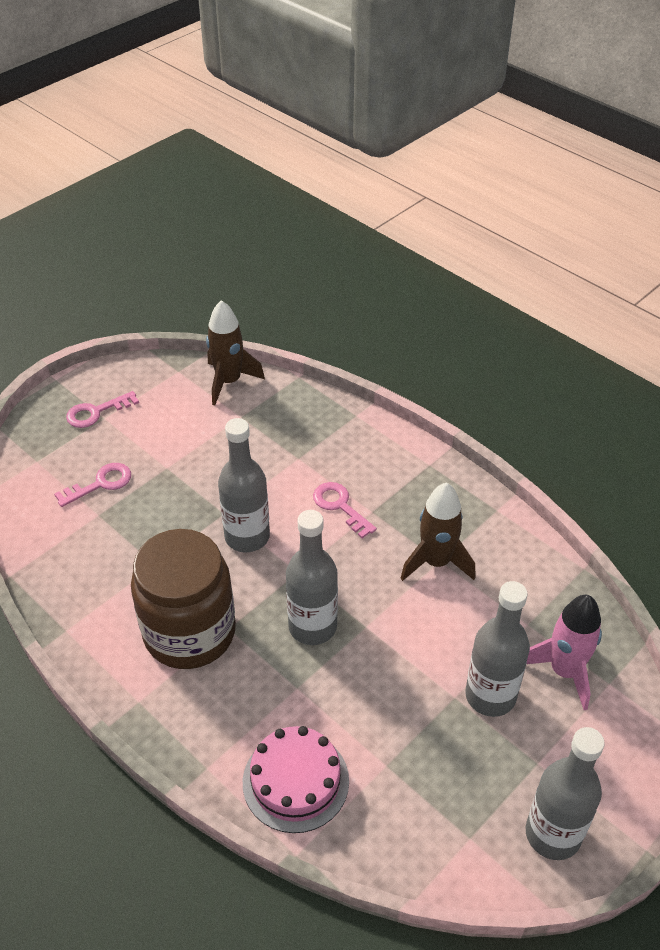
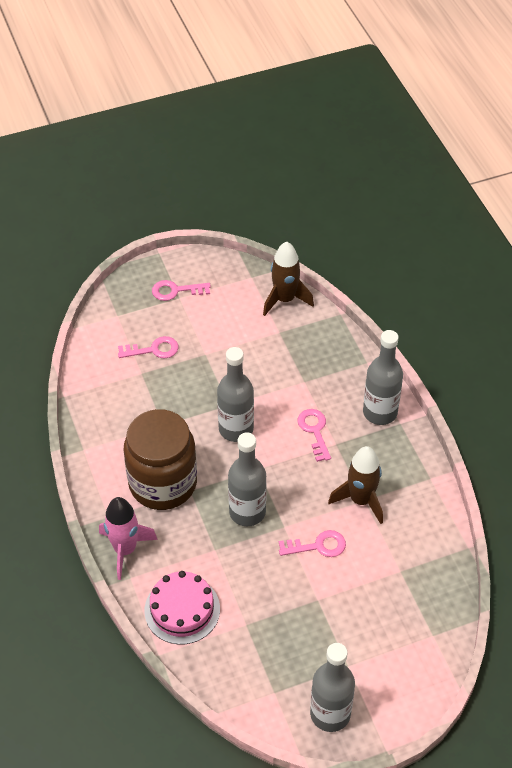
camera: 25 degrees right, 5 degrees up
(418, 633) = (318, 546): none -> pink key
(490, 696) = (343, 609): grey bottle -> grey bottle (380, 412)
(564, 671) = (405, 614): pink rocket -> pink rocket (125, 550)

